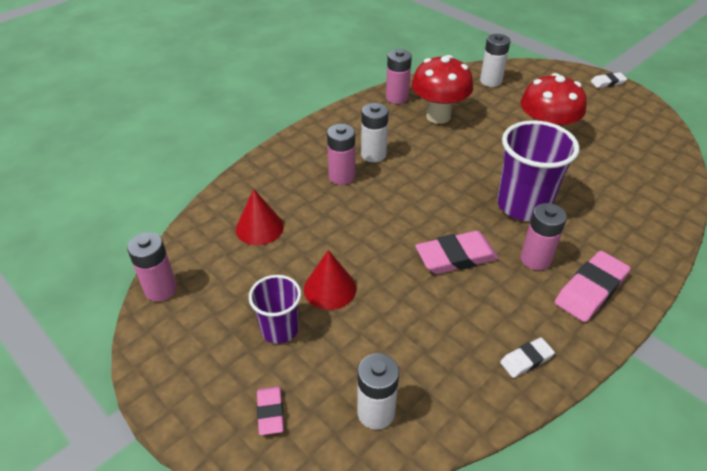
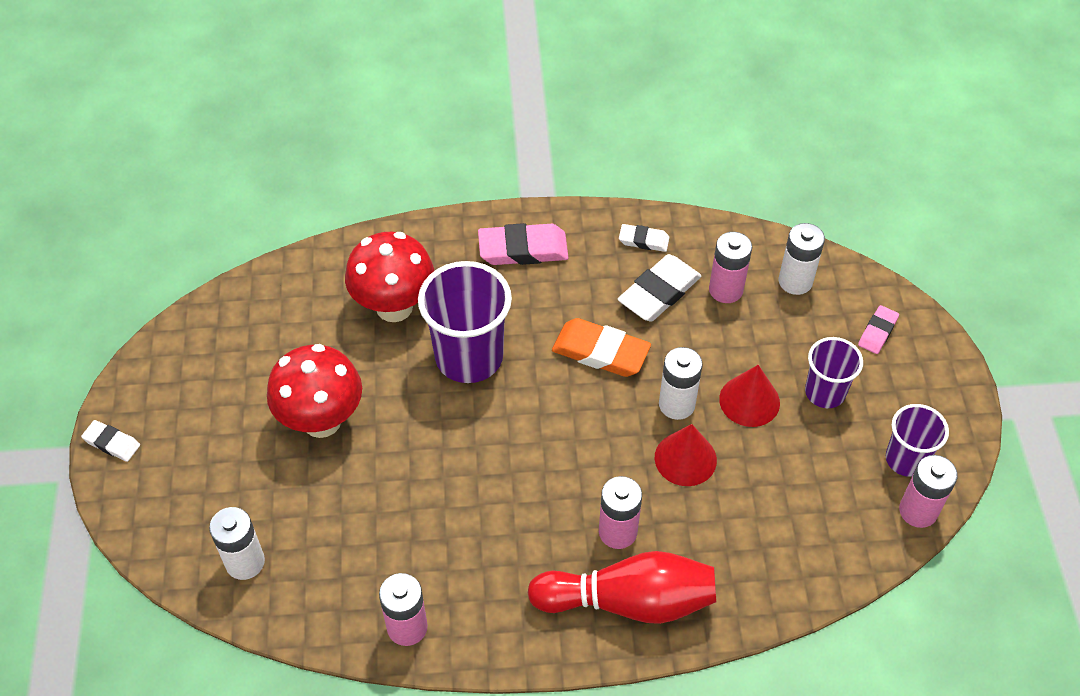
camera: 140 degrees left, 10 degrees up
(187, 318) = (906, 459): none -> purple cup
(259, 227) = (768, 521): red cone -> red cone (685, 458)
(306, 155) = (629, 601): none -> red bowling pin
(373, 154) = (547, 540): white battery -> white battery (676, 404)
(438, 116) = (397, 547): red mushroom -> red mushroom (394, 307)
(456, 256) = (600, 352): pink eraser -> orange eraser
(467, 324) = (659, 292): none -> white eraser
(535, 259) = (532, 301): pink battery -> pink battery (726, 290)

